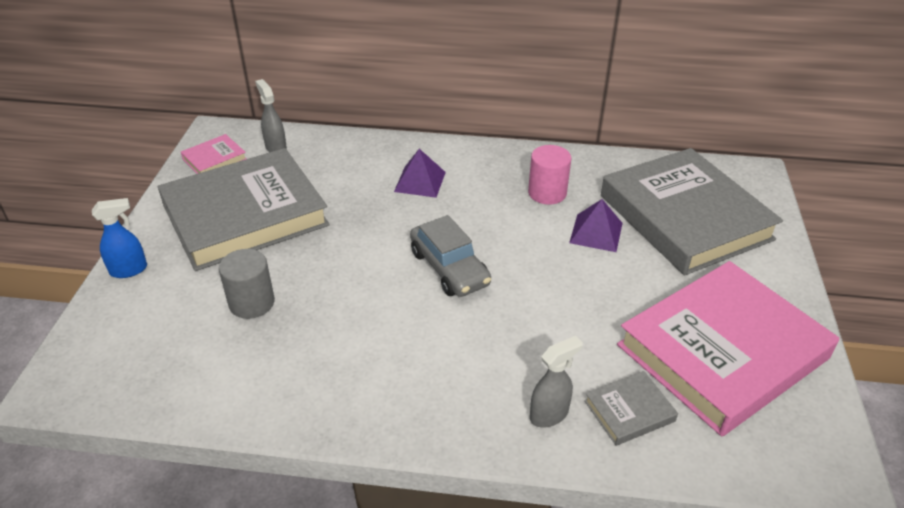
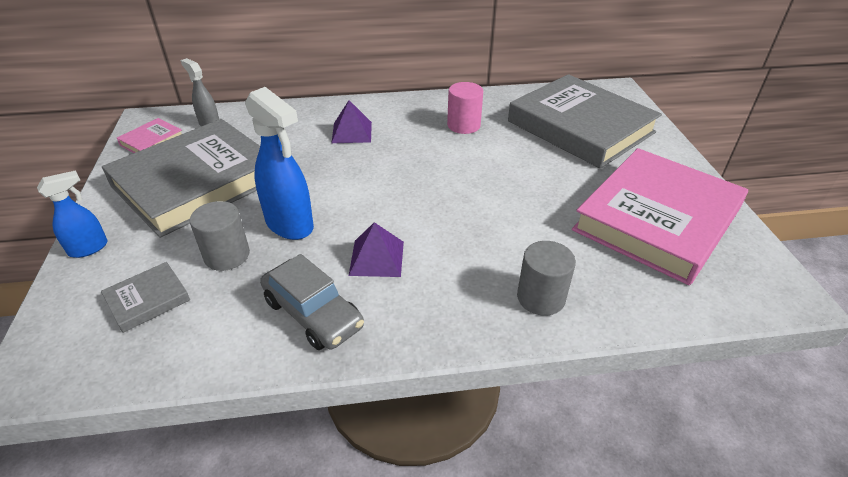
camera: 15 degrees left, 0 degrees up
(322, 281) = (290, 225): none -> blue spray bottle
(449, 268) = (404, 195): grey car -> grey car (313, 313)
(549, 414) = (541, 297): grey spray bottle -> grey cylinder
(596, 232) = (516, 148): purple pyramid -> purple pyramid (377, 258)
(629, 411) = (606, 281): grey book -> grey book (148, 299)

